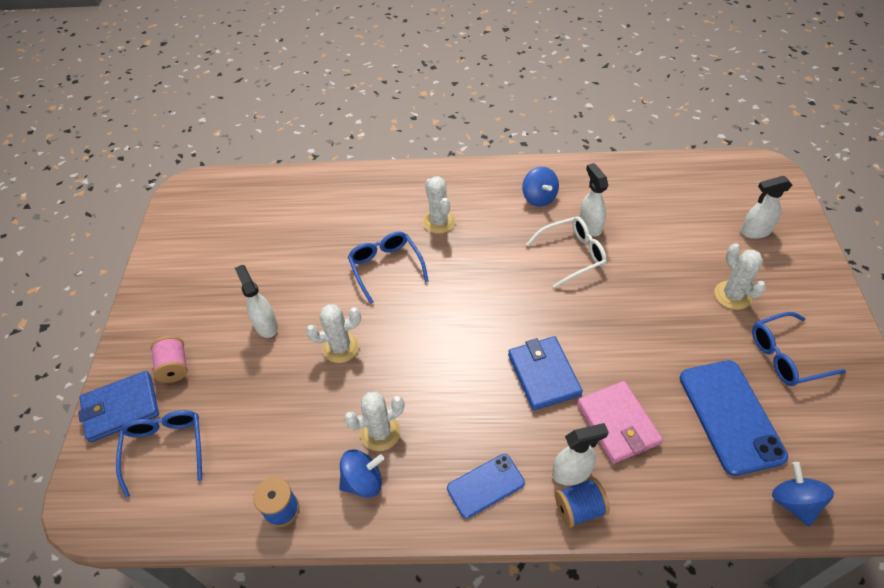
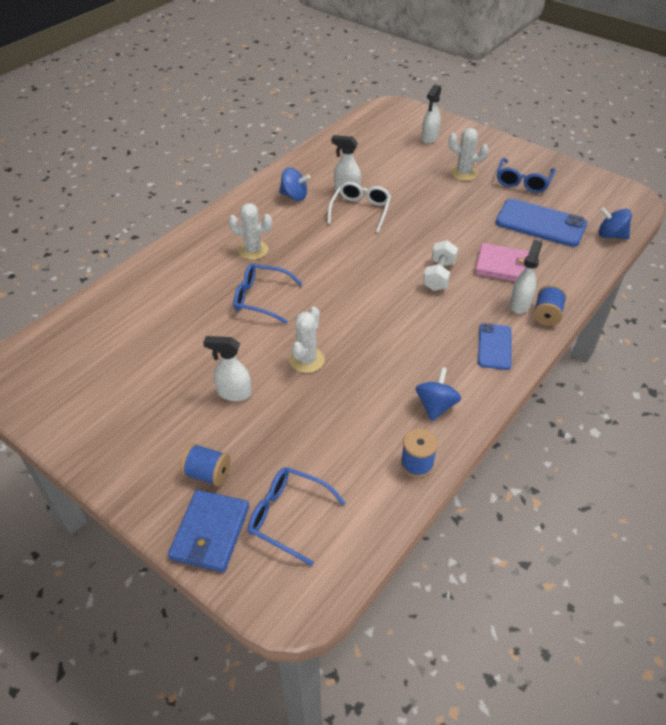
camera: 55 degrees left, 5 degrees down
(174, 367) = (207, 474): pink spool -> blue spool
(380, 432) = (404, 376): white cactus -> none
(543, 374) = (439, 275): blue wallet -> white dumbbell

